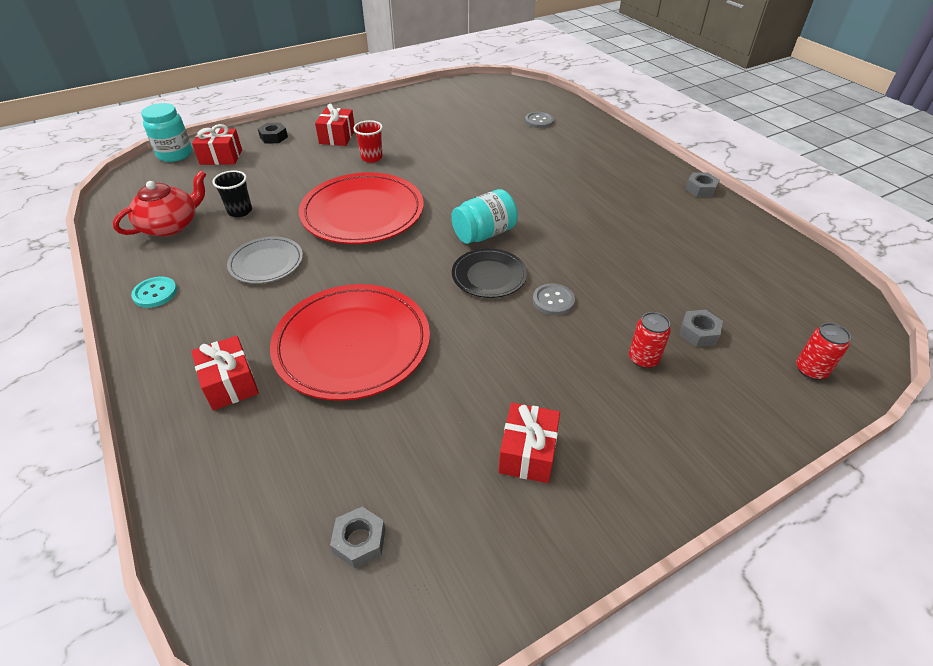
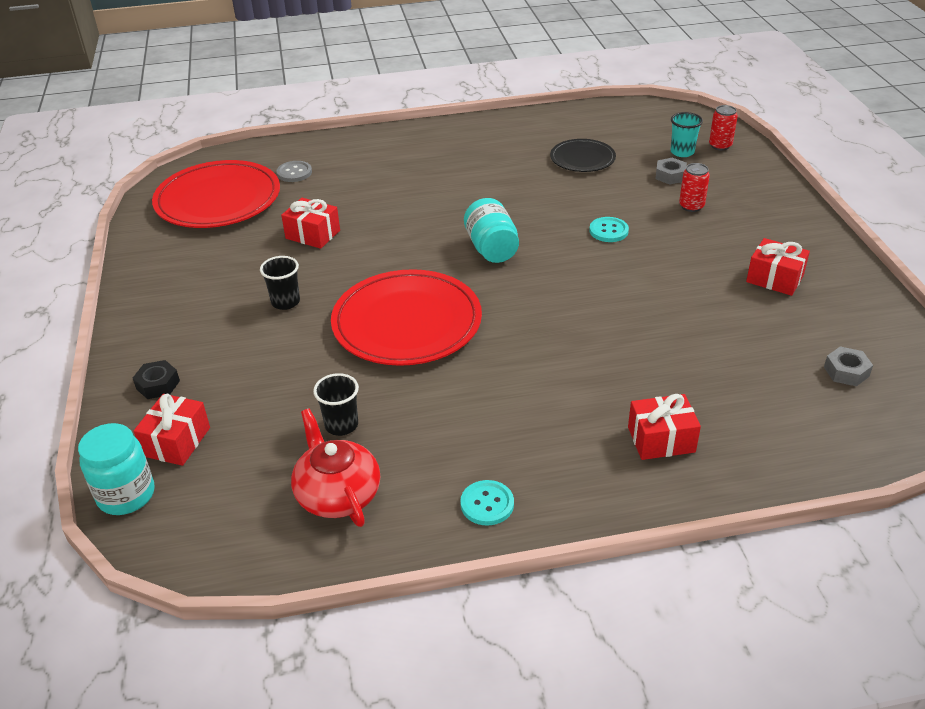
camera: 70 degrees left, 5 degrees down
(266, 263) = (469, 405): grey plate -> none
(337, 137) = (207, 325): red gift -> red gift (313, 234)
(352, 344) = (629, 353): red plate -> red plate (218, 200)
(371, 158) = (285, 302): red cup -> black cup
(489, 276) = (559, 258): black plate -> black plate (582, 159)
(553, 301) = (608, 231): grey button -> turquoise button
(700, 189) = (485, 121): grey nut -> none
(763, 336) = (682, 152): none -> turquoise cup

